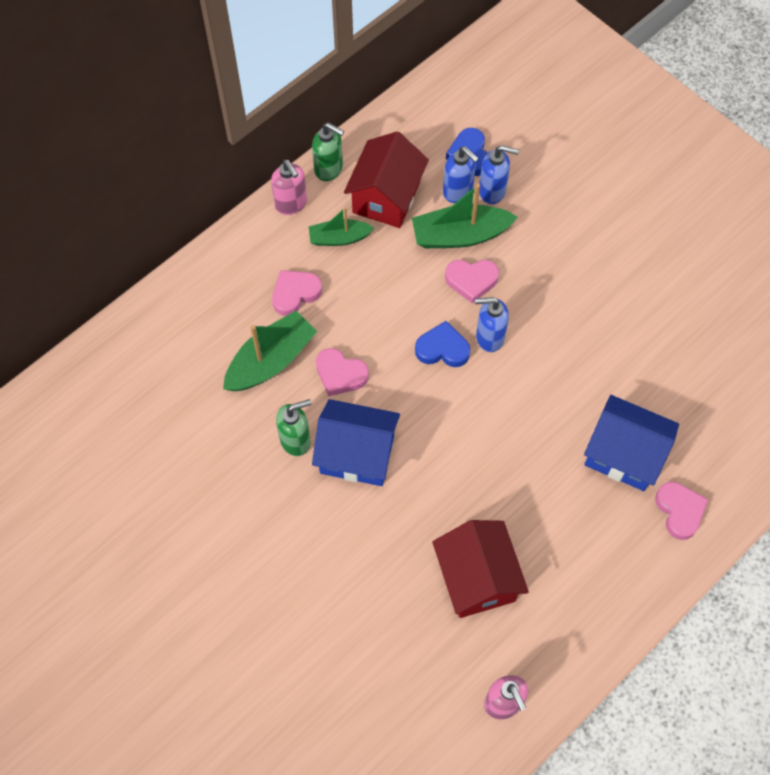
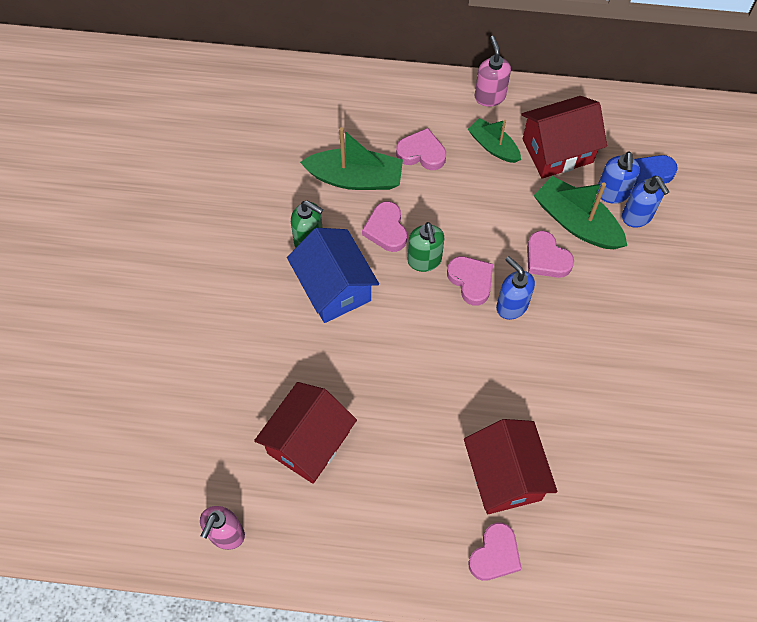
camera: 50 degrees right, 0 degrees up
(291, 204) = (489, 96): pink soap dispenser -> pink soap dispenser turned 150 degrees clockwise
(329, 169) = (542, 97): green soap dispenser -> green soap dispenser (424, 261)
(442, 349) = (471, 281): blue heart -> pink heart
(624, 454) = (504, 476): blue house -> red house

